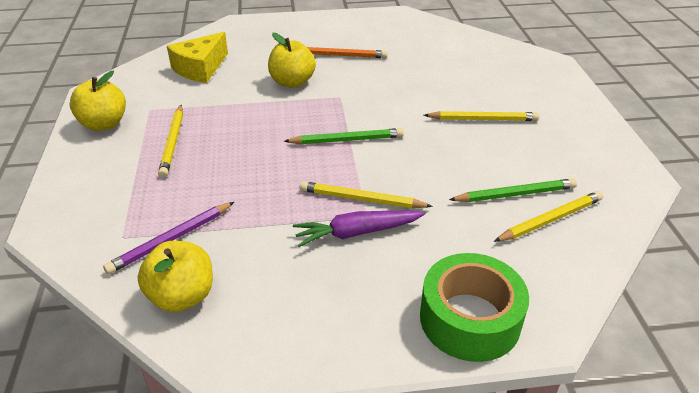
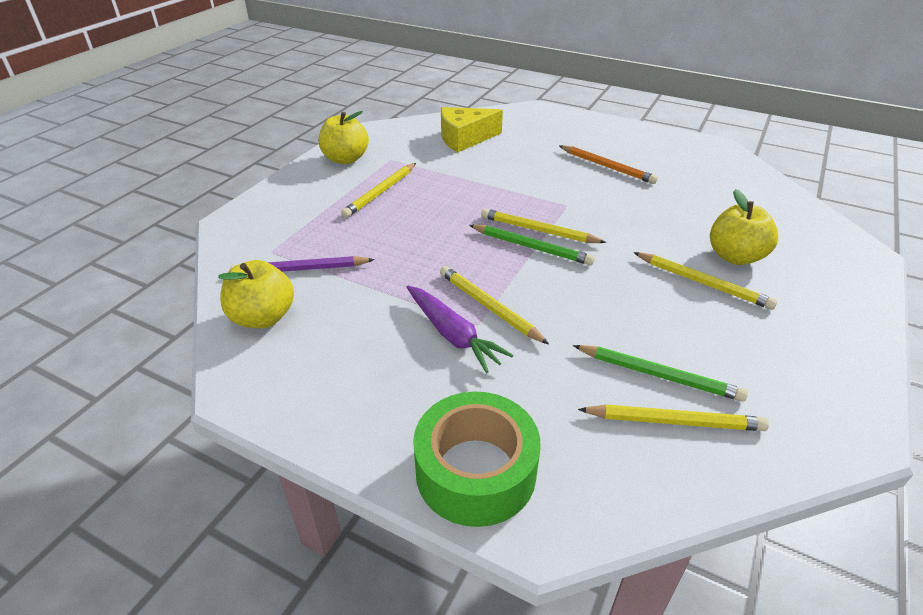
camera: 35 degrees right, 0 degrees up
(292, 82) = (534, 176): yellow apple -> yellow apple (735, 256)
(338, 125) = (538, 230): none -> yellow pencil
(357, 233) = (453, 335): purple carrot -> purple carrot turned 150 degrees counterclockwise

